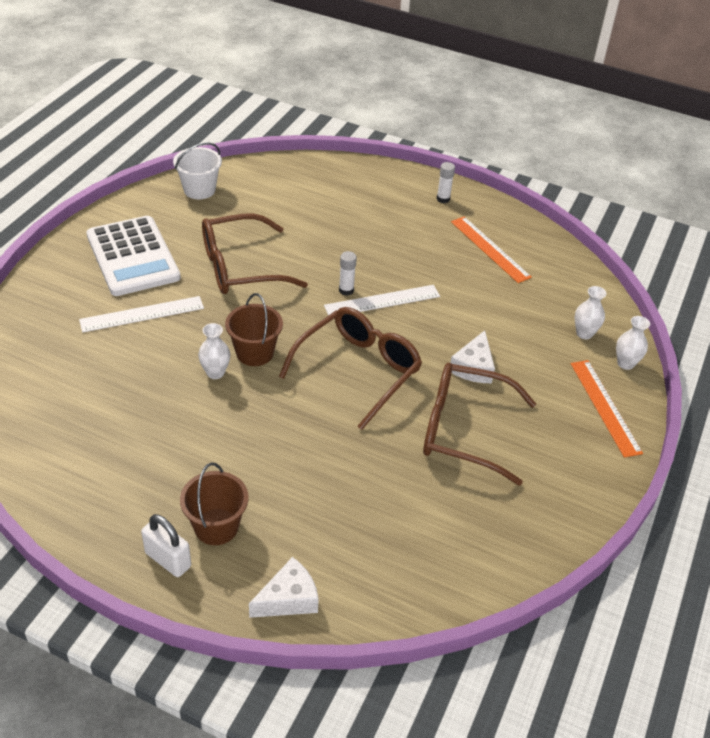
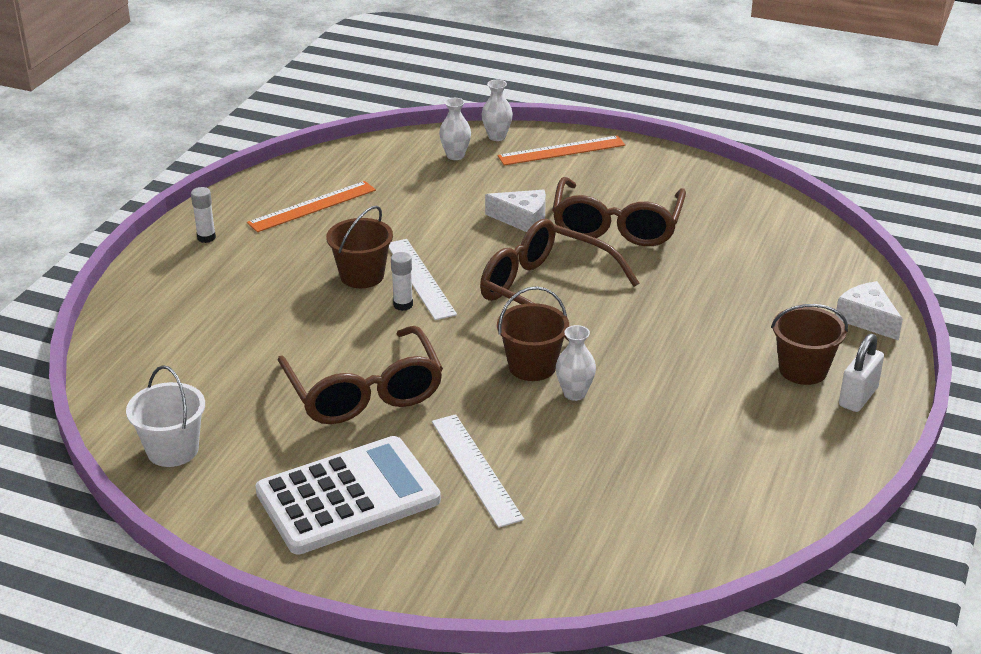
camera: 90 degrees left, 10 degrees down
(387, 271) = (362, 276): none -> brown bucket

